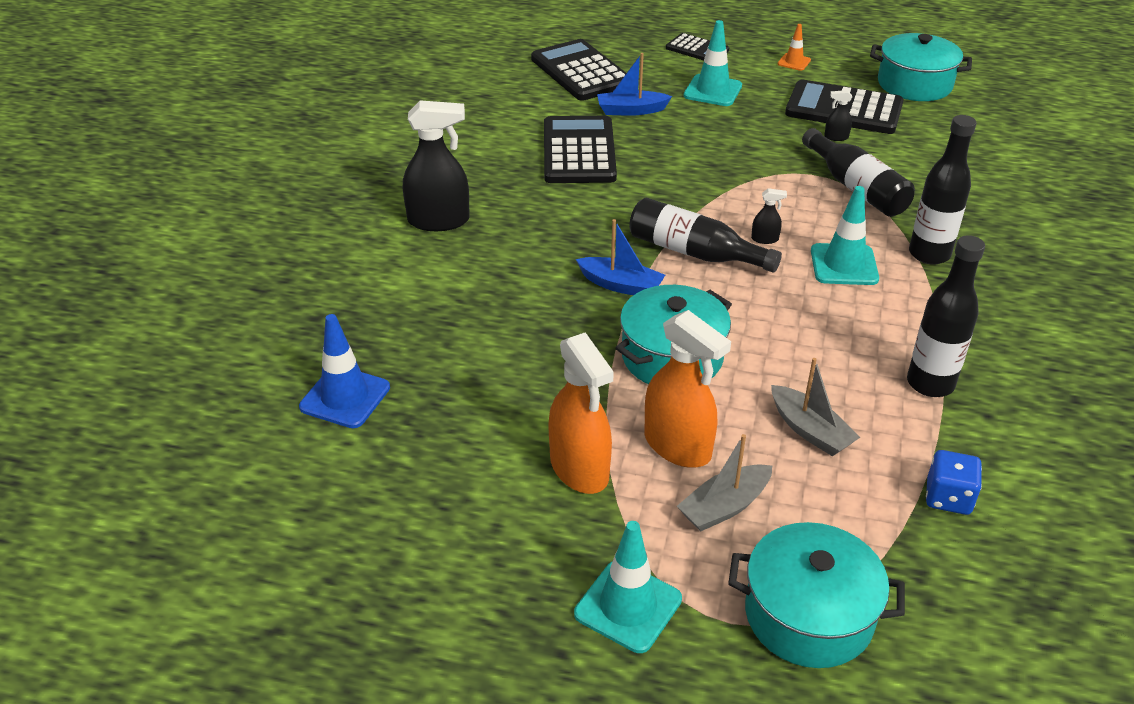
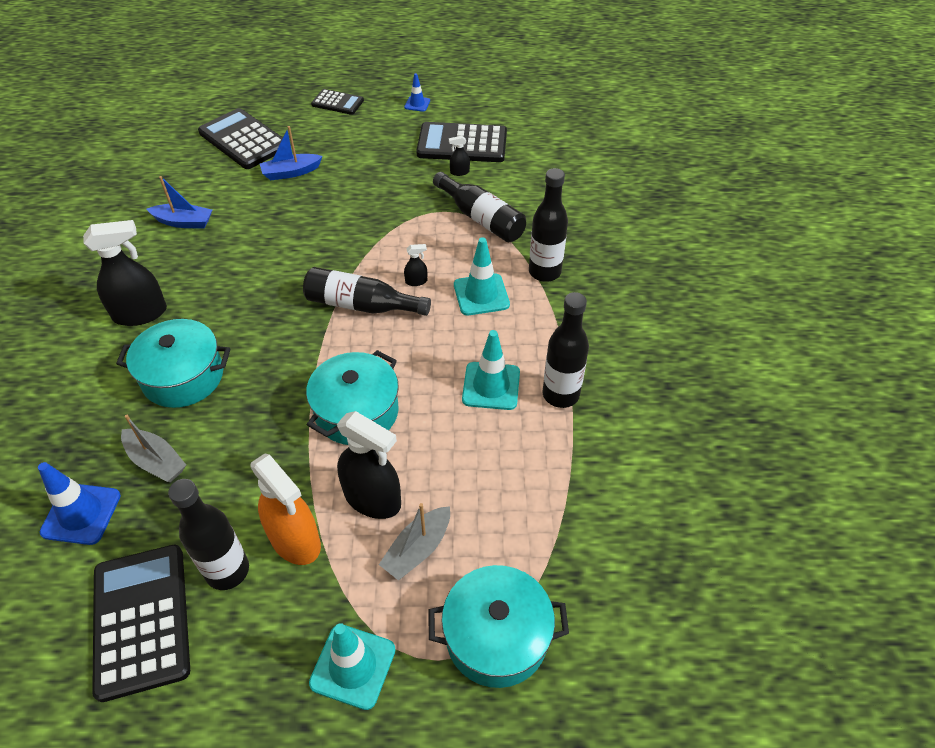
camera: 15 degrees left, 10 degrees up
(497, 483) = (227, 571): none -> black bottle
(578, 151) = (252, 221): black calculator -> black calculator (141, 620)
(621, 285) = (305, 349): blue boat -> blue boat (184, 222)
(677, 446) = (372, 499): orange spray bottle -> black spray bottle
(712, 91) = (355, 142): turquoise traffic cone -> turquoise traffic cone (491, 386)
(794, 62) = (417, 104): orange traffic cone -> blue traffic cone
(810, 430) = (475, 459): grey boat -> grey boat (156, 461)
(914, 84) = (513, 111): turquoise pot -> turquoise pot (183, 377)
(948, 498) = (587, 499): blue dice -> none

